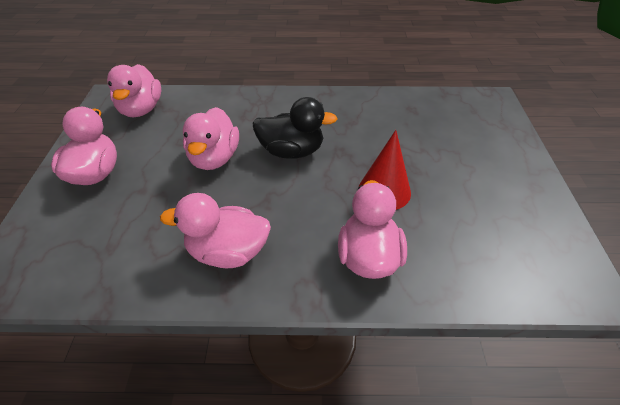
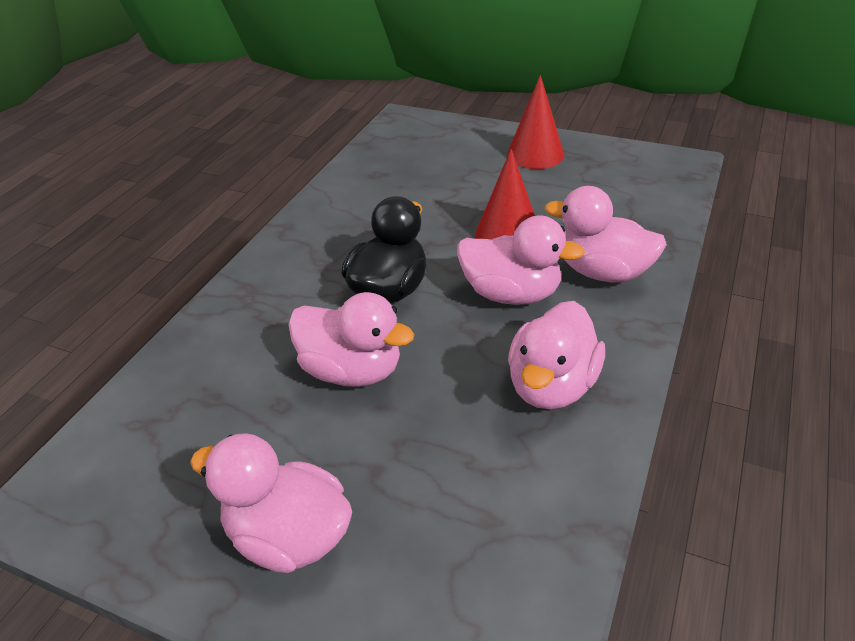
camera: 65 degrees left, 5 degrees down
(141, 109) = (137, 451): pink duck -> pink duck (511, 294)
(508, 180) = (535, 154): none -> red cone

